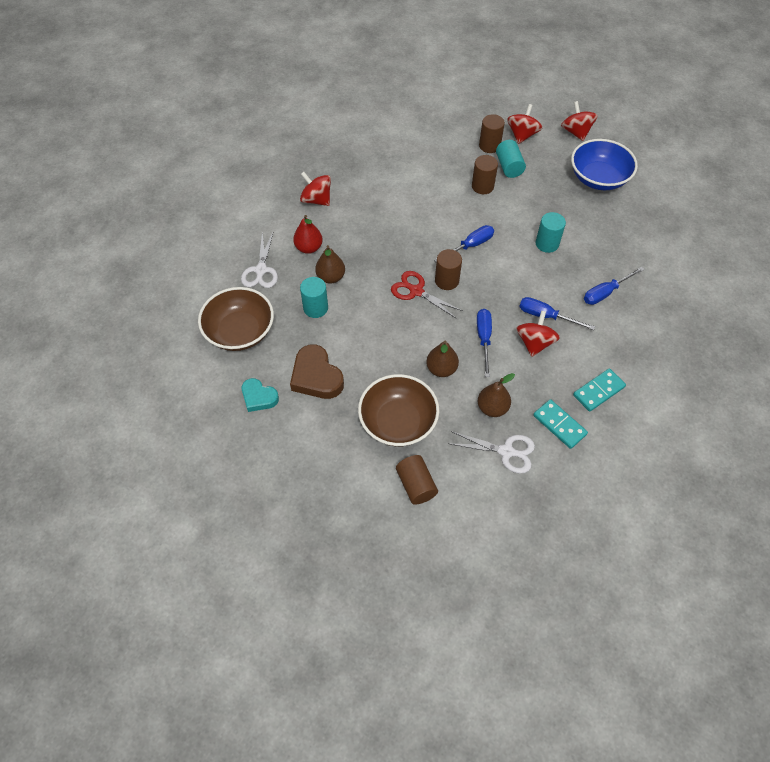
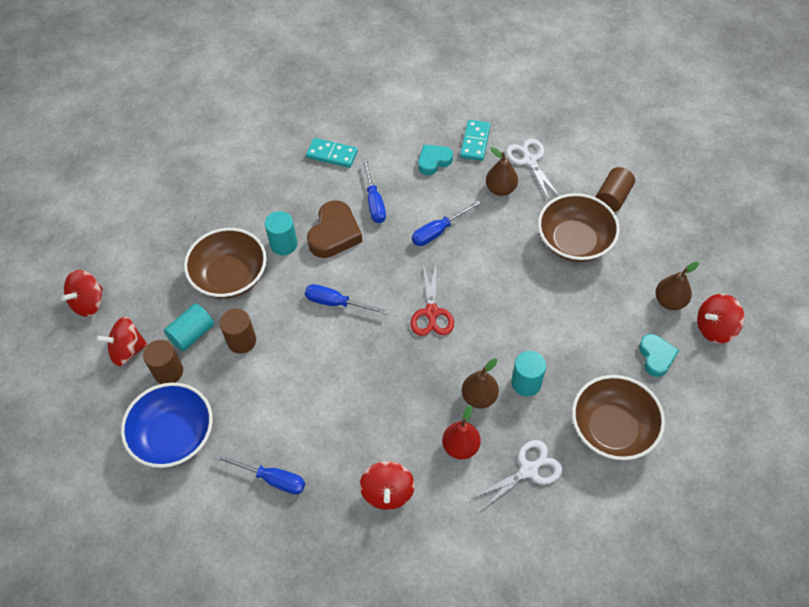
camera: 125 degrees left, 0 degrees up
(316, 376) = (593, 328): brown heart -> brown heart (334, 234)
(441, 369) = (497, 242): brown pear -> brown pear (669, 301)
(447, 280) = (397, 296): brown cylinder -> none
(534, 343) = (410, 195): red spinning top -> red spinning top (714, 328)
(541, 204) = (230, 276): none -> brown bowl
(559, 380) = (434, 161): none -> turquoise heart
(598, 178) = (155, 248): blue bowl -> blue bowl (174, 435)
(598, 391) = (421, 133): turquoise domino -> turquoise domino (332, 154)
(605, 292) = (311, 175): blue screwdriver -> blue screwdriver (272, 479)

